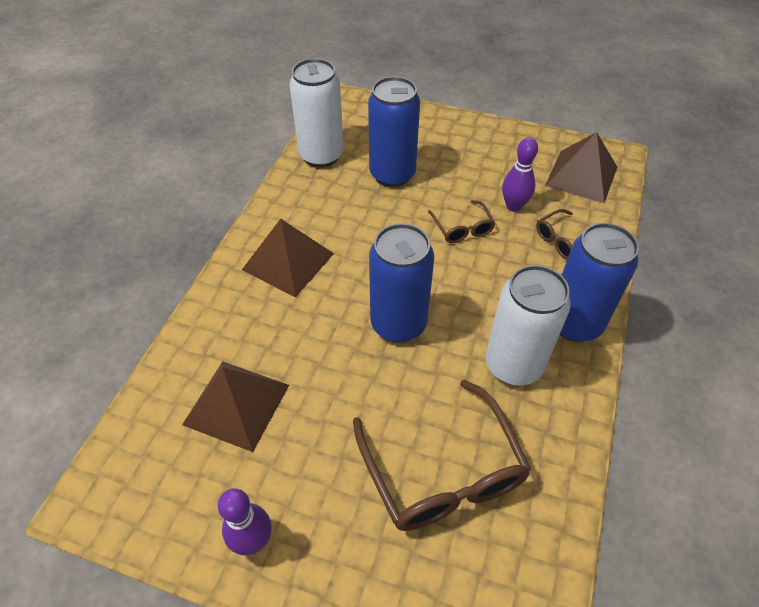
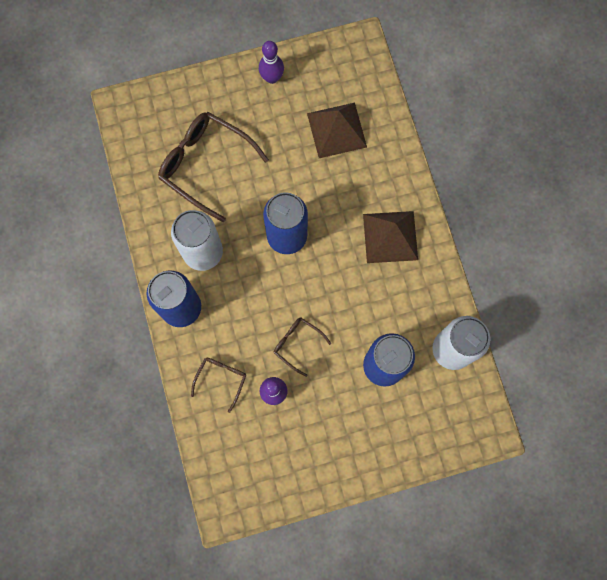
camera: 145 degrees right, 25 degrees up
(581, 176) = (240, 464): brown pyramid -> none

